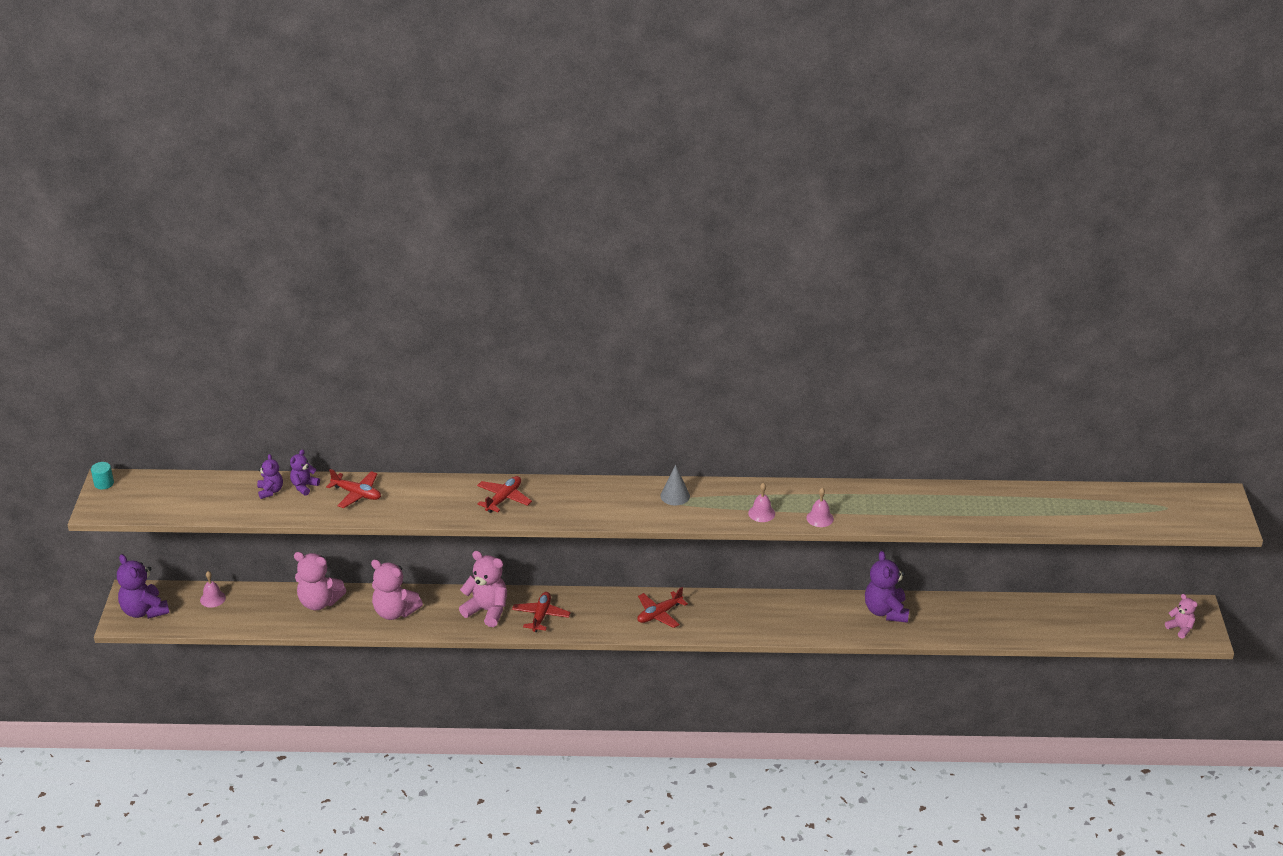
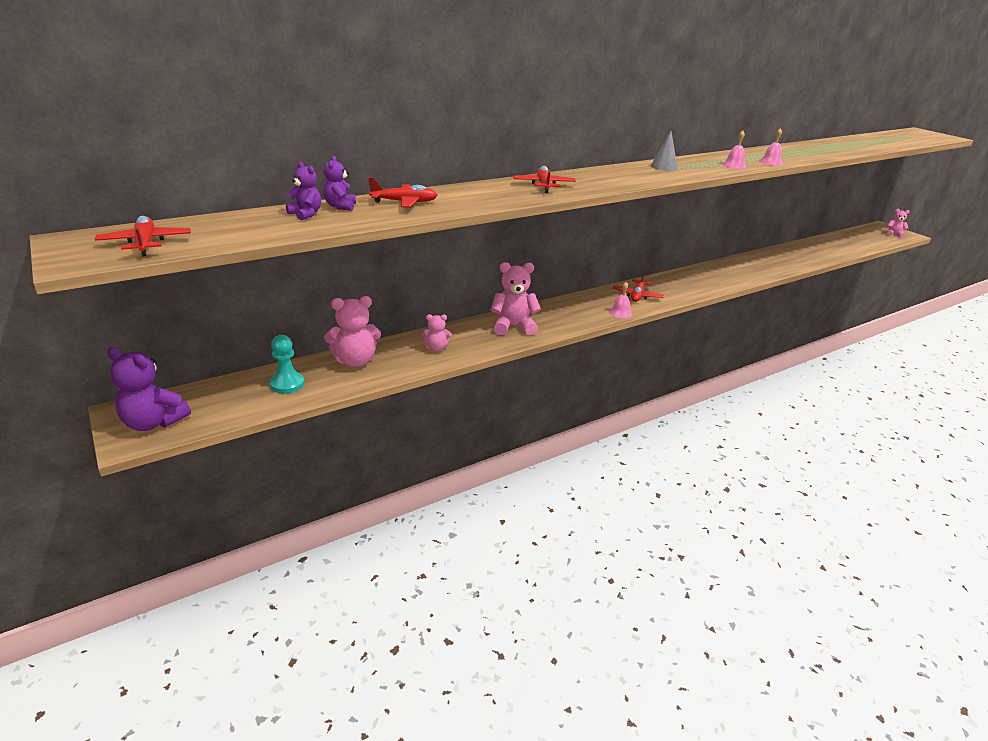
camera: 35 degrees left, 5 degrees down
(104, 483) = (65, 242): turquoise cylinder -> none
(212, 598) = (233, 389): pink bell -> pink bell (620, 312)
(252, 608) = (287, 384): none -> turquoise pawn
(395, 612) = (436, 348): pink teddy bear -> pink teddy bear, size x0.56
(541, 616) = (559, 318): red plane -> red plane (146, 243)
(886, 611) = (759, 261): purple teddy bear -> none

